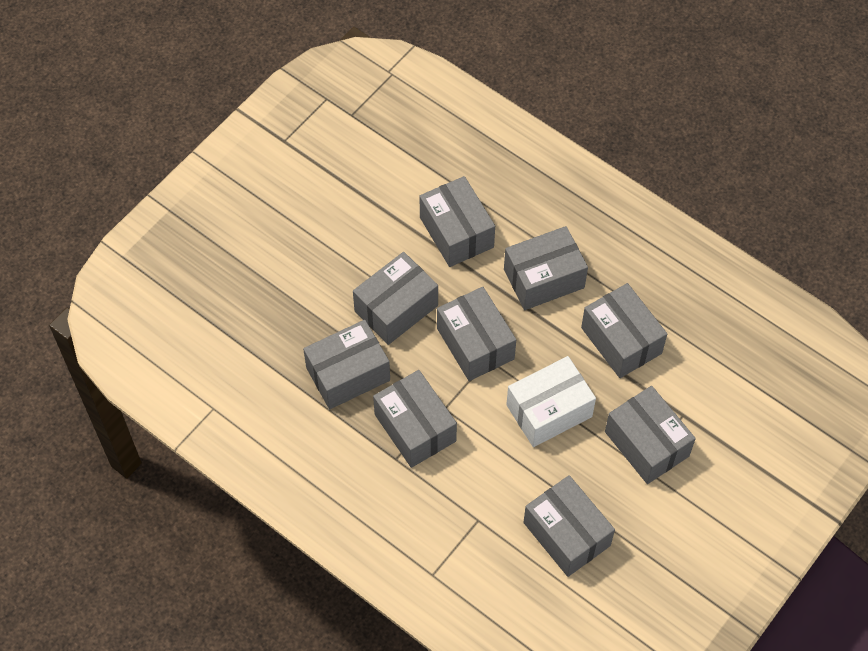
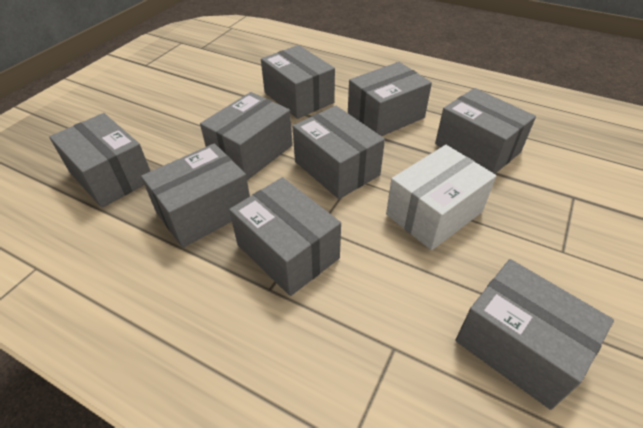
camera: 10 degrees left, 15 degrees down
(646, 444) = (554, 228): grey box -> grey box (111, 176)

